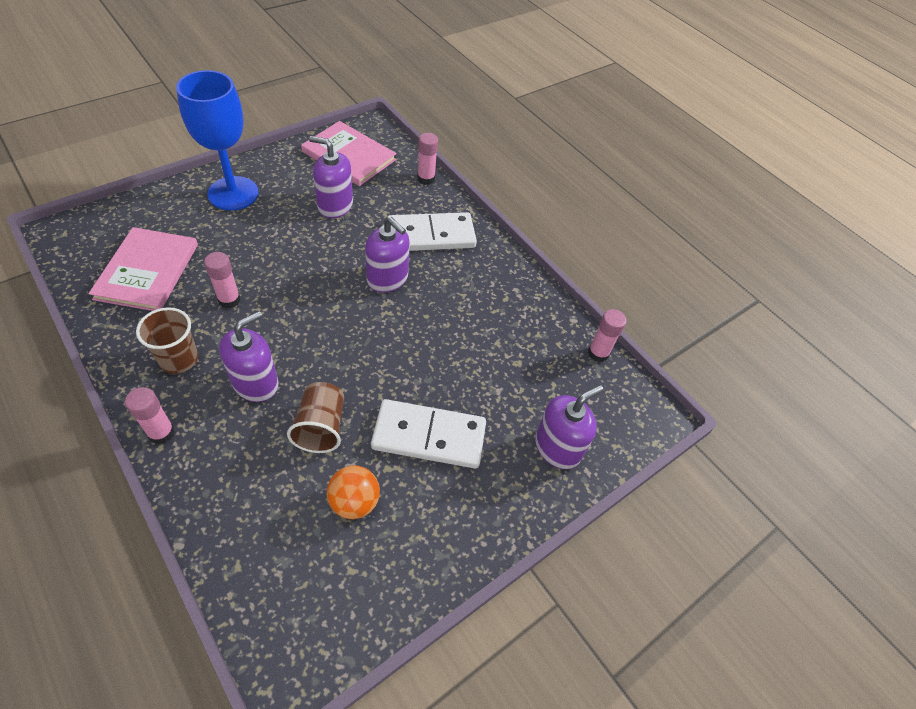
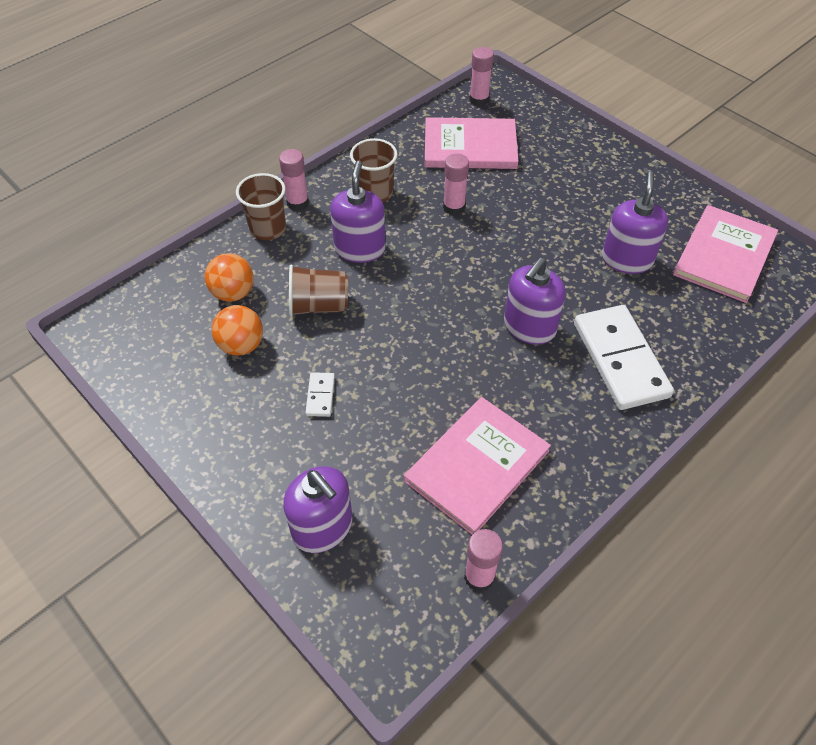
camera: 90 degrees right, 0 degrees up
(191, 466) = (268, 228): none -> brown cup
(233, 193) = (602, 175): blue goblet -> none
(255, 383) = (360, 249): purple soap dispenser -> purple soap dispenser turned 120 degrees counterclockwise
(279, 507) = (233, 293): none -> orange ball
(426, 178) = (727, 340): pink glue stick -> pink glue stick (479, 100)
(429, 436) = (320, 396): white domino -> white domino, size x0.42
(511, 337) = (477, 466): none -> pink book

